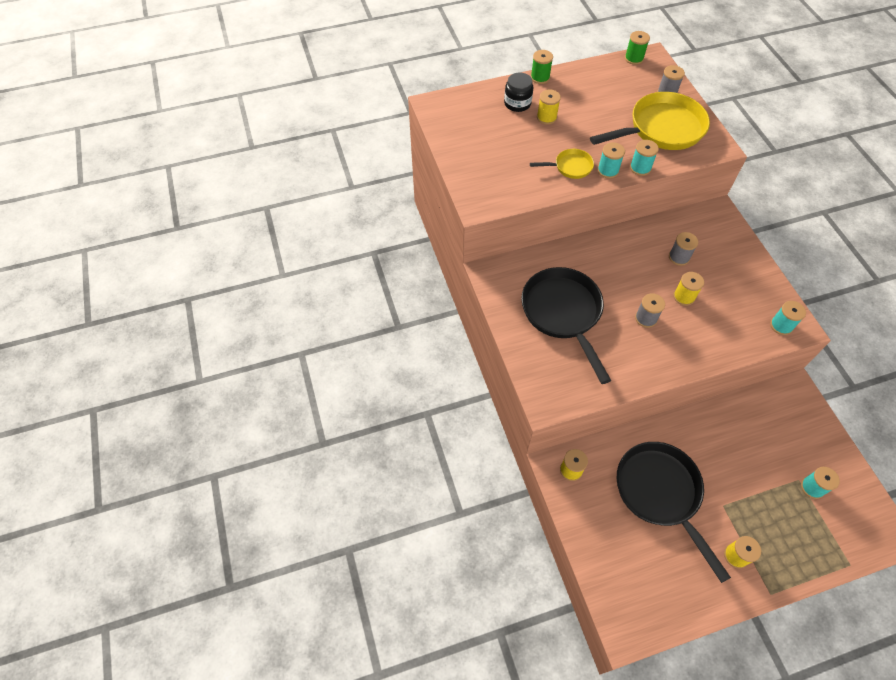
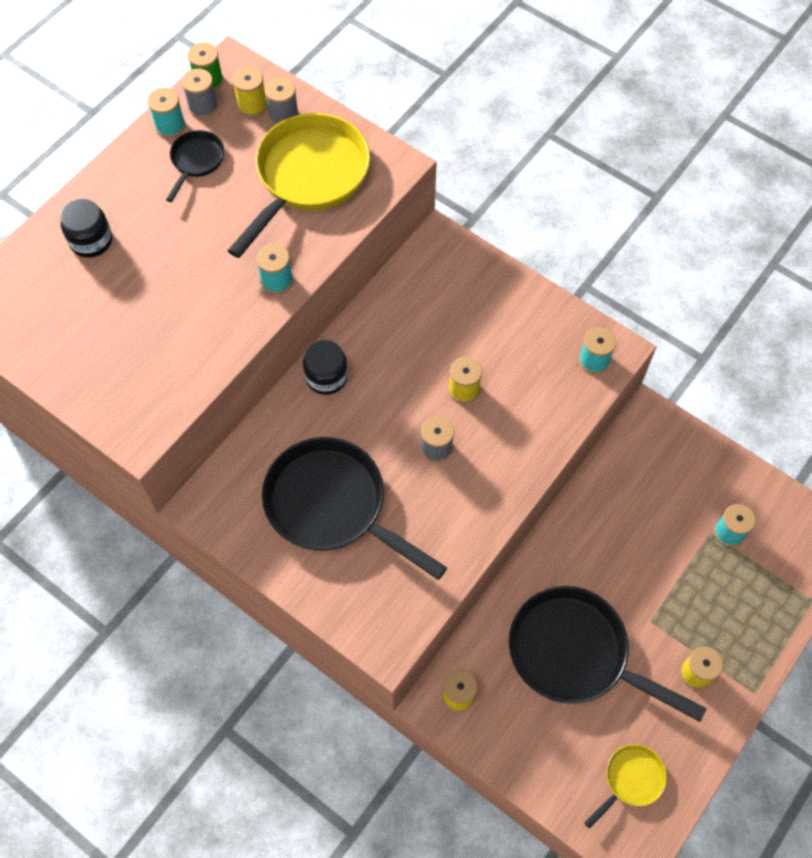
camera: 35 degrees left, 5 degrees up
(540, 77) = (97, 180): green spool -> none
(546, 117) = (146, 242): yellow spool -> yellow spool (252, 105)
(570, 167) = (225, 303): yellow pan -> yellow pan (631, 780)
(601, 93) = (196, 161): none -> black pan
(603, 247) = (326, 377): none -> black jar
(640, 168) = (315, 253): turquoise spool -> turquoise spool (170, 126)
(679, 257) = (427, 336): grey spool -> grey spool (203, 107)

